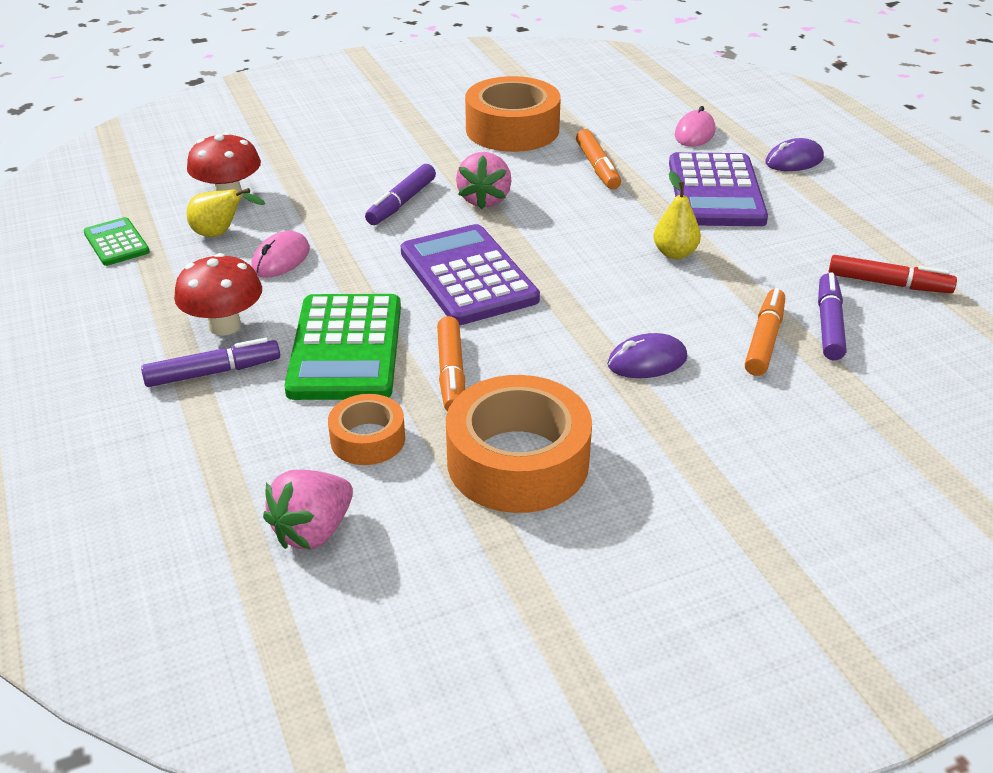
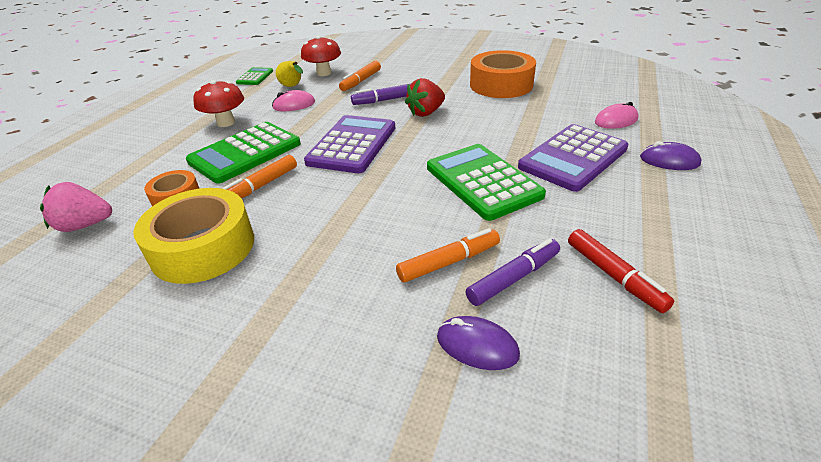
camera: 45 degrees right, 0 degrees up
(213, 372) = (187, 139): purple marker -> none
(484, 200) = (426, 113): pink strawberry -> red strawberry
(518, 461) = (203, 247): orange tape -> yellow tape
(597, 167) = (517, 118): orange marker -> orange marker (361, 81)
(647, 361) = (356, 234): purple mouse -> purple mouse (477, 346)
(674, 253) = (482, 182): yellow pear -> green calculator

